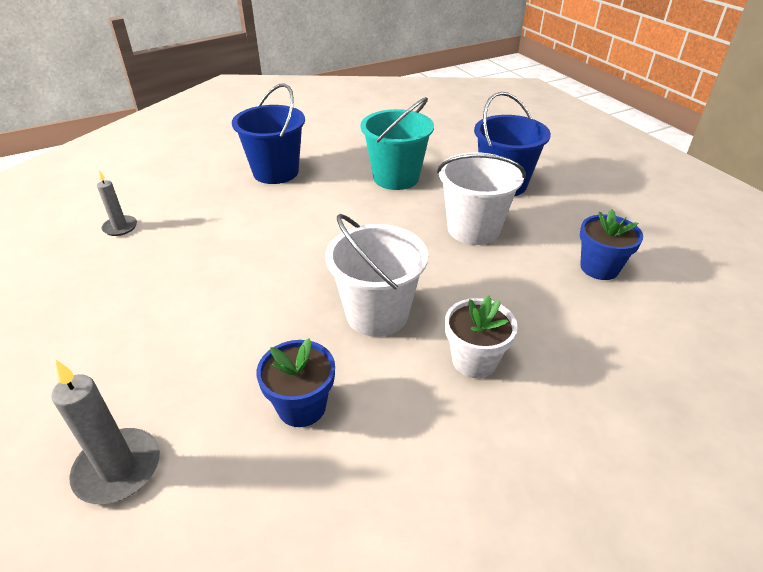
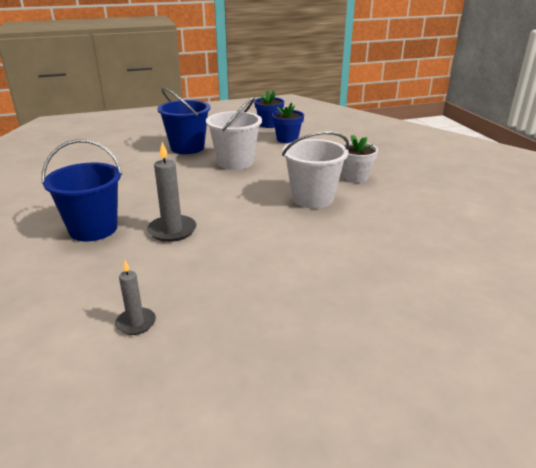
camera: 80 degrees left, 10 degrees down
(118, 468) = (448, 290): grey candle -> grey candle (172, 230)
(301, 406) = (391, 226): blue flower pot -> blue flower pot (269, 124)
(396, 178) = (150, 179): turquoise bucket -> none

